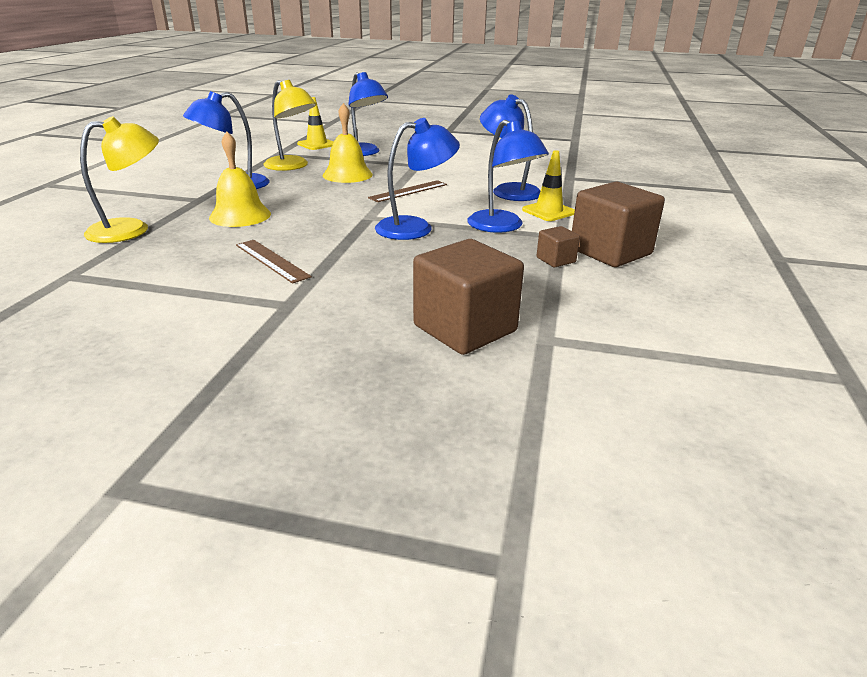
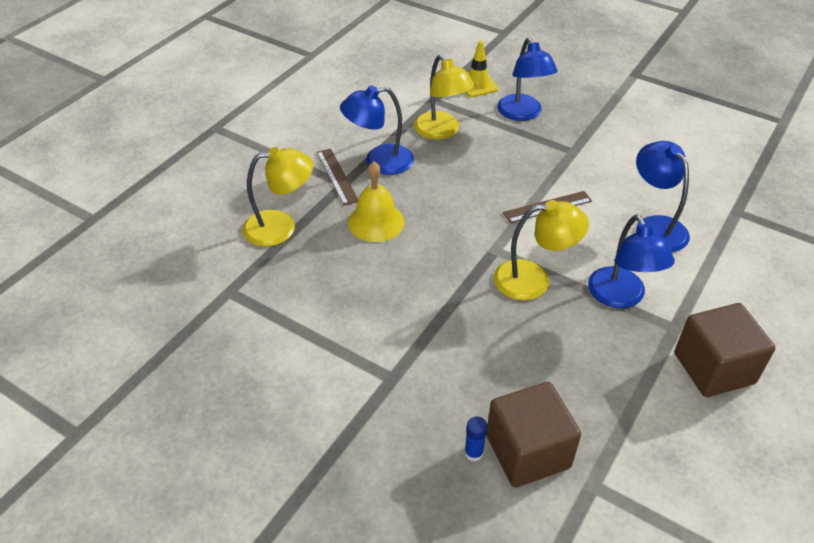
camera: 20 degrees right, 15 degrees up
(272, 260) = (390, 307): brown ruler -> brown ruler (337, 176)
(347, 175) = (494, 160): yellow bell -> none
(405, 340) = (473, 453): none -> blue glue stick
(415, 227) = (534, 280): blue lamp -> yellow lamp
(548, 211) = (681, 278): yellow traffic cone -> none
(556, 260) = (651, 369): brown cube -> none

